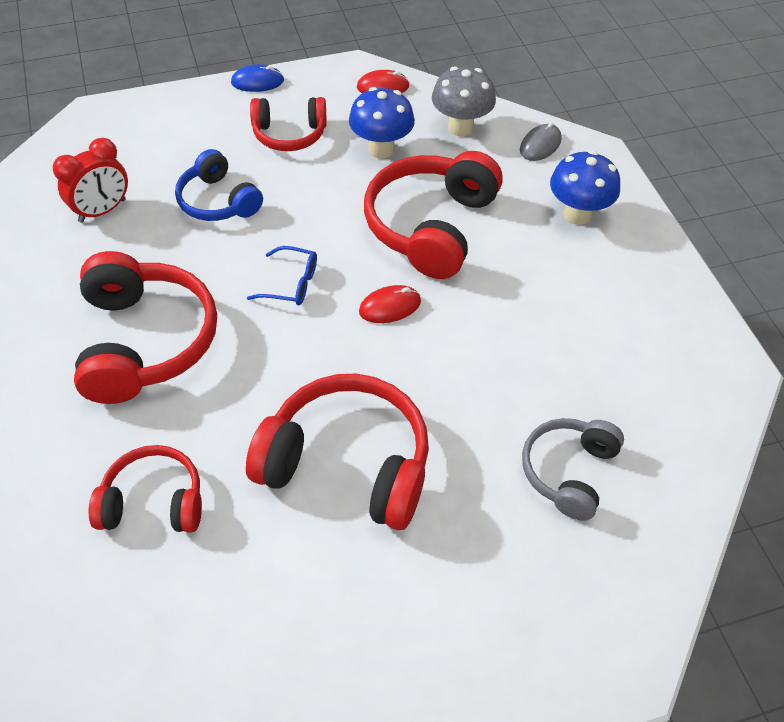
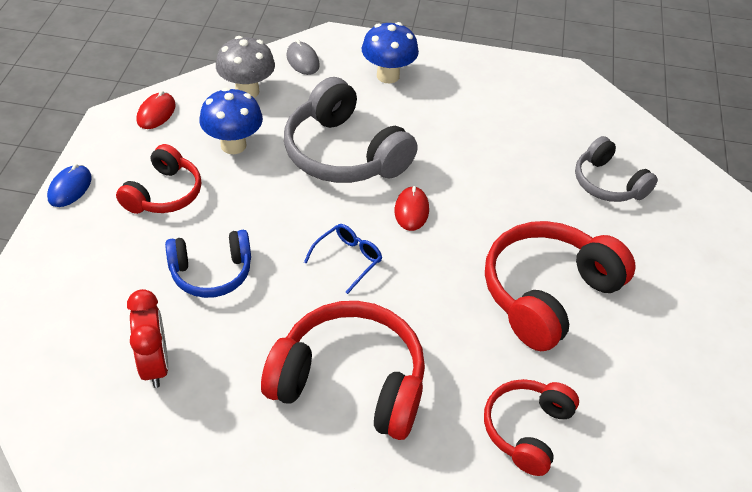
camera: 65 degrees left, 5 degrees down
(431, 226) = (344, 153): red headphones -> grey headphones

